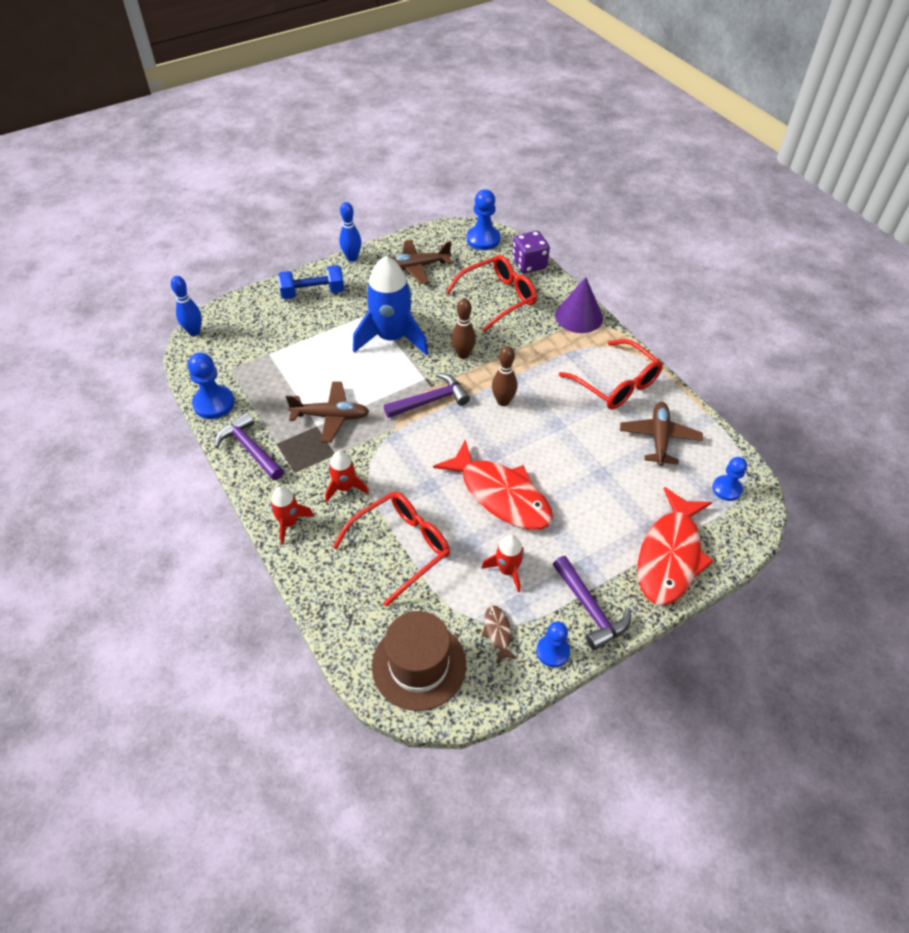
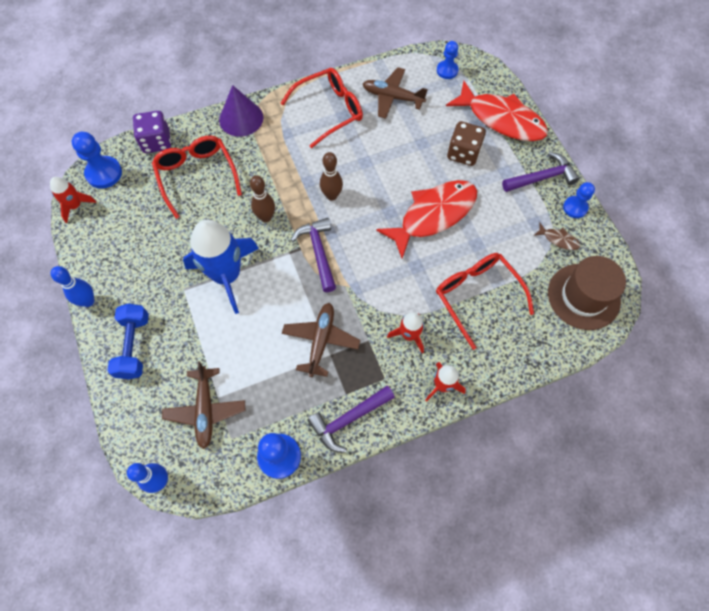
camera: 80 degrees left, 15 degrees up
(417, 267) = (126, 239): brown plane -> brown plane (206, 410)
(498, 632) = (558, 239): brown fish -> brown fish turned 150 degrees counterclockwise
(507, 570) = (505, 223): red rocket -> red rocket (75, 206)
(600, 517) = (463, 153): none -> brown dice

